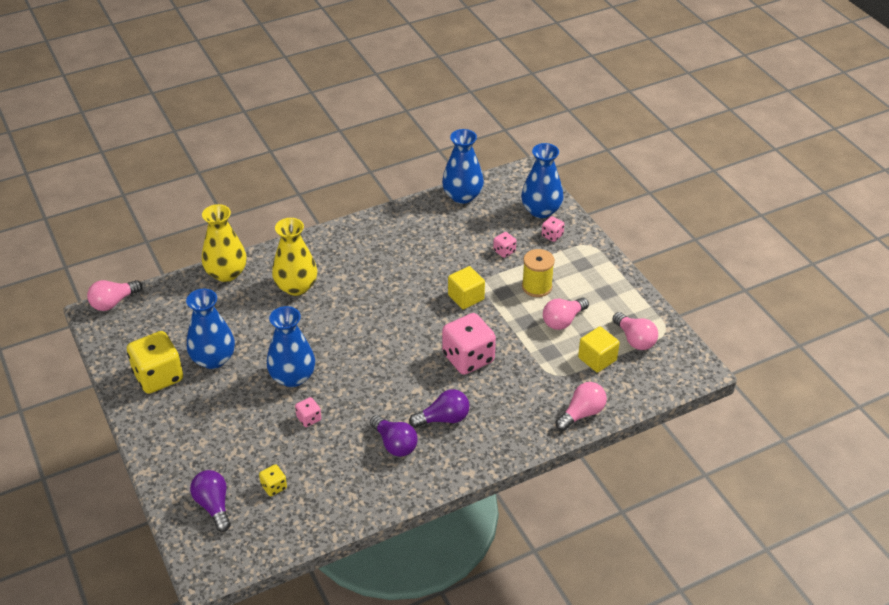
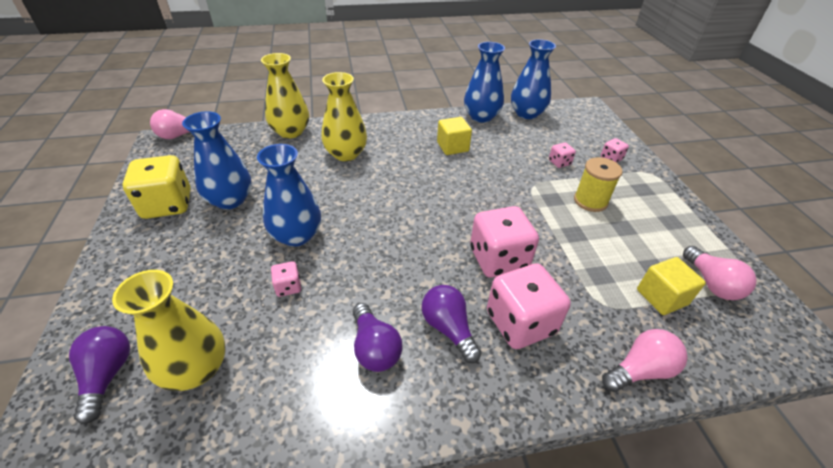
camera: 15 degrees right, 0 degrees up
(274, 487) = (196, 368): yellow dice -> yellow vase
(443, 419) = (448, 328): purple light bulb -> purple light bulb turned 120 degrees counterclockwise
(466, 297) = (510, 196): yellow cube -> yellow cube (452, 147)
(495, 402) = (520, 323): none -> pink dice
(541, 210) = (601, 136): blue vase -> blue vase (481, 117)
(563, 321) = (618, 242): pink light bulb -> none

